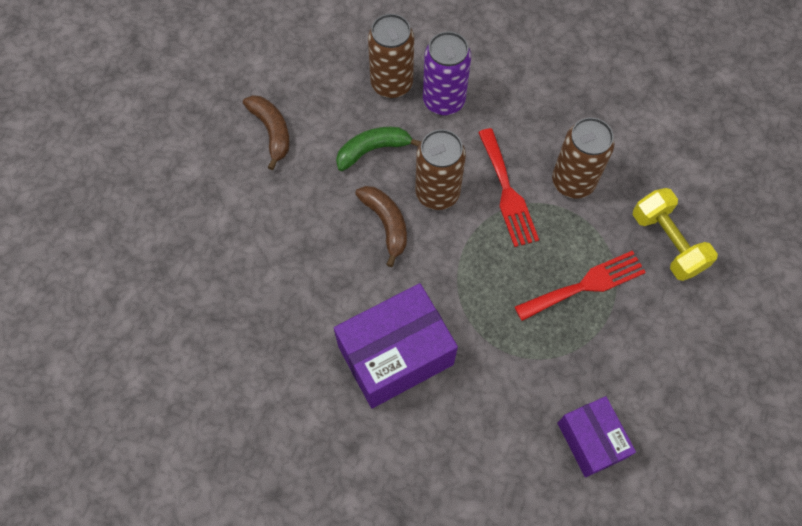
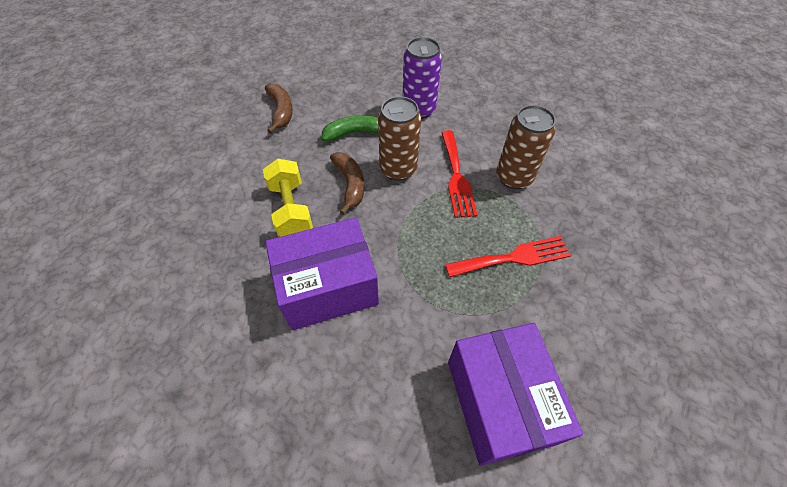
camera: 10 degrees right, 10 degrees down
(391, 84) = (381, 94): brown can -> none
(591, 440) = (499, 401): purple box -> purple box, size x1.64
(667, 242) = (592, 235): yellow dumbbell -> yellow dumbbell (291, 209)

